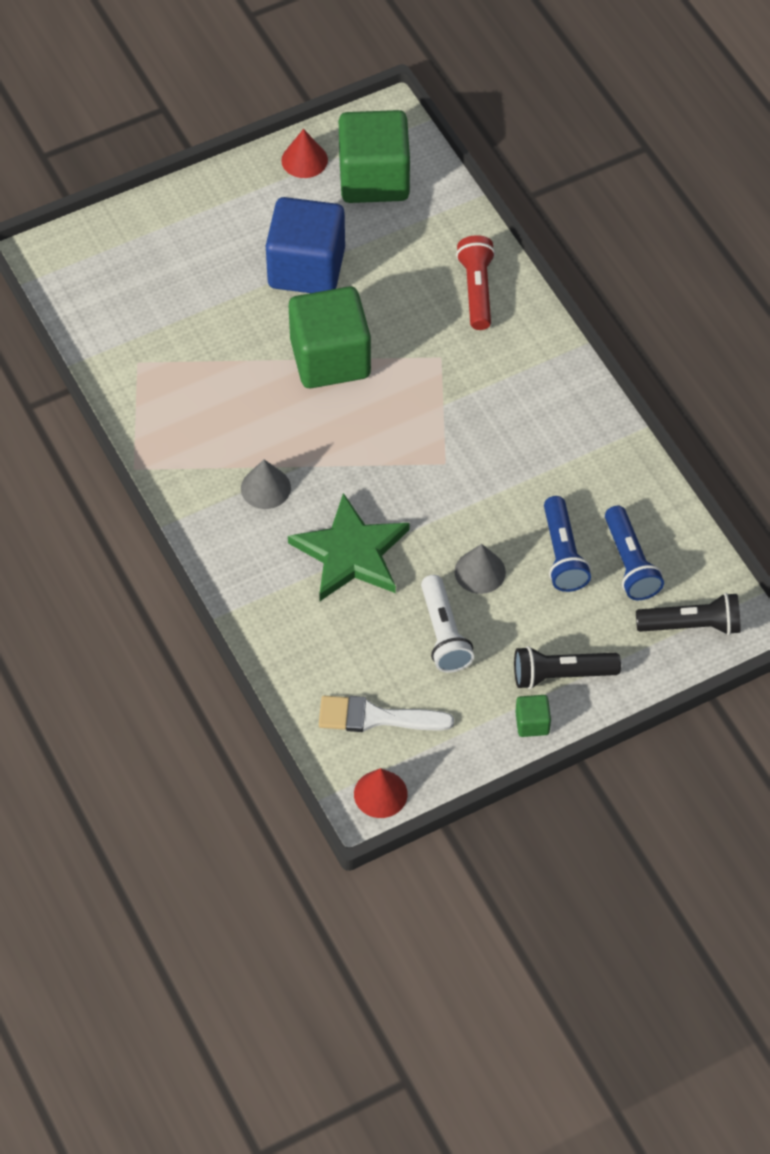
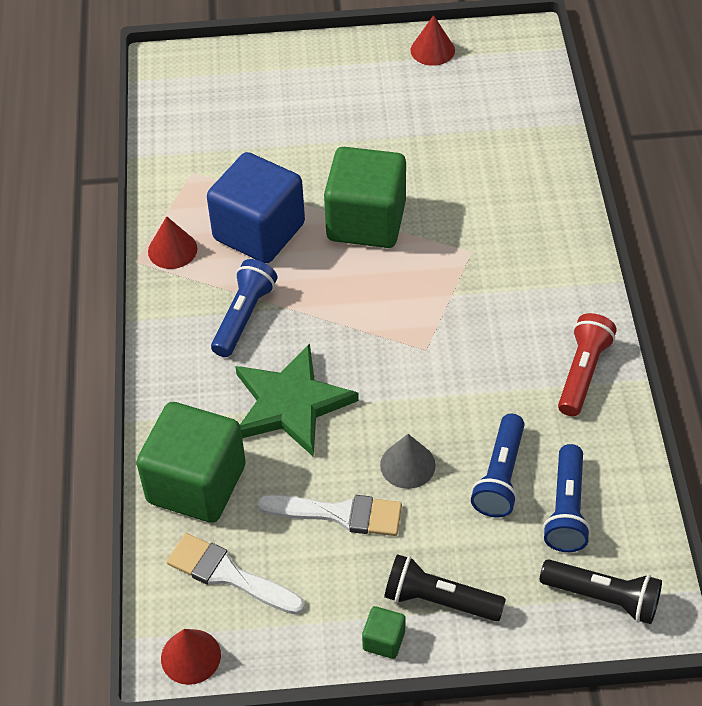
camera: 25 degrees right, 5 degrees down
(163, 445) = (172, 250): none -> red cone
(265, 488) = (244, 317): grey cone -> blue flashlight
(306, 268) = (386, 138): blue cube -> blue cube (259, 231)
(374, 179) = (487, 82): green cube -> green cube (196, 484)
(443, 634) = (340, 514): white flashlight -> white brush
(477, 290) = (535, 203): red flashlight -> red flashlight (582, 373)

